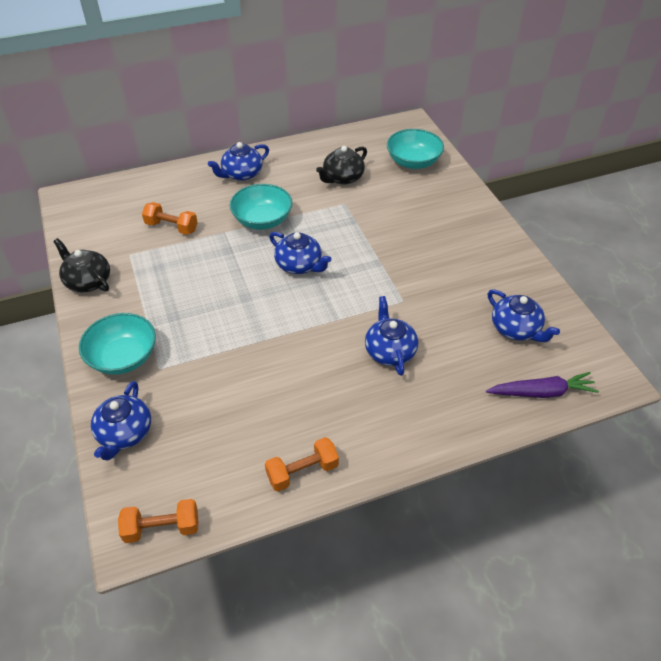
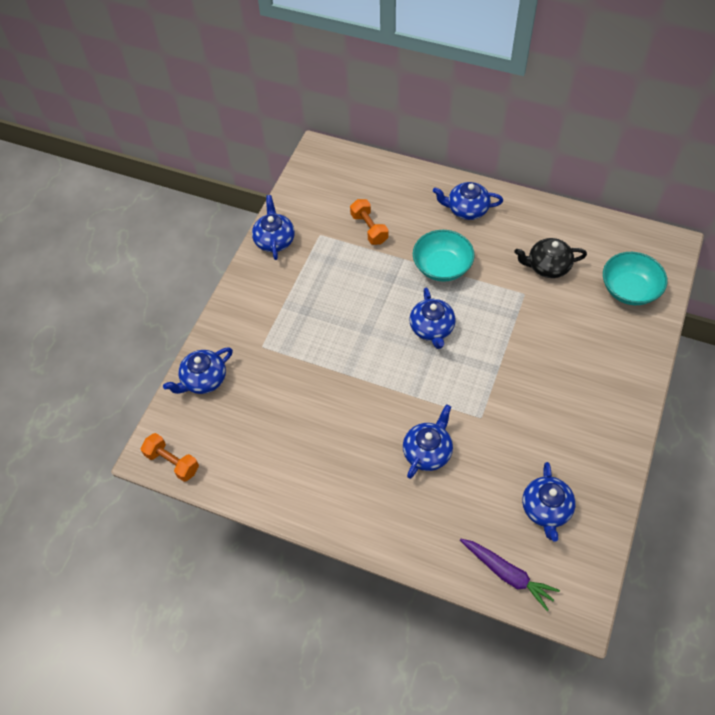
camera: 45 degrees right, 10 degrees up
(88, 281) = (274, 240): black teapot -> blue teapot
(123, 357) = (247, 320): turquoise bowl -> none
(302, 471) = (283, 493): orange dumbbell -> none

